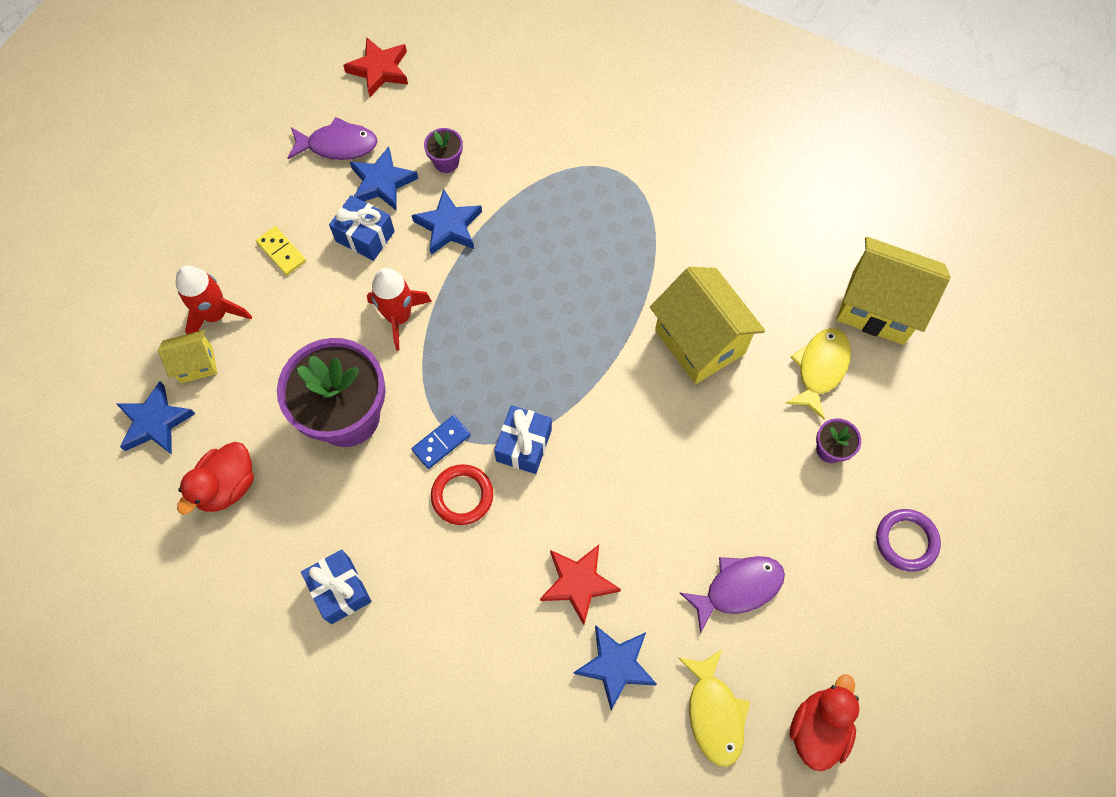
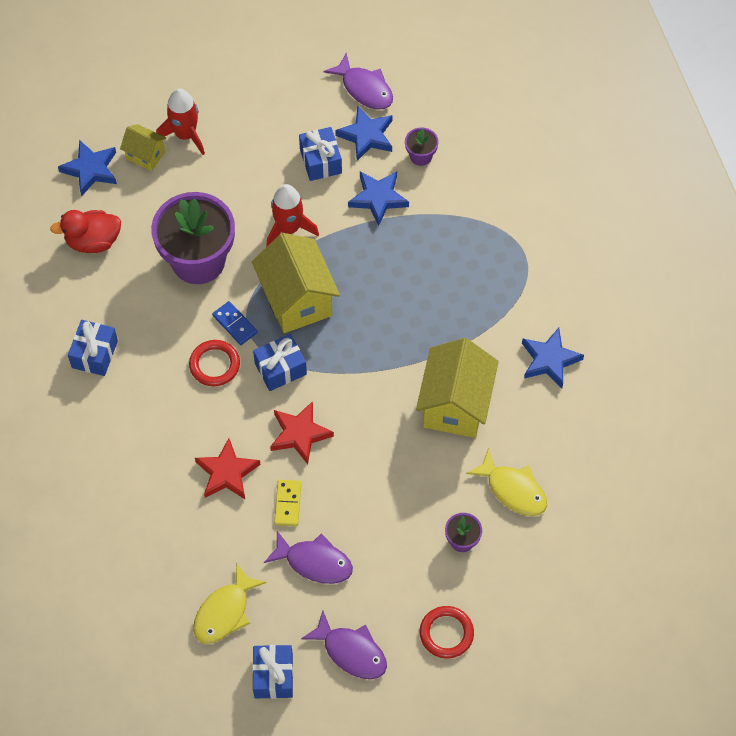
camera: 45 degrees right, 5 degrees down
(281, 252) = (261, 128): yellow domino -> yellow domino (287, 504)
(379, 70) = (443, 59): red star -> red star (300, 434)
(441, 443) = (235, 324): blue domino -> blue domino turned 45 degrees clockwise
(615, 665) = (198, 535): blue star -> blue star (549, 360)
(818, 728) = (273, 676): red duck -> blue gift
(820, 369) = (513, 489): yellow fish -> yellow fish turned 60 degrees clockwise
(853, 636) = (351, 651): none -> purple fish
(878, 307) = (597, 488): yellow house -> yellow house (297, 300)
(906, 541) = (446, 633): purple ring -> red ring

